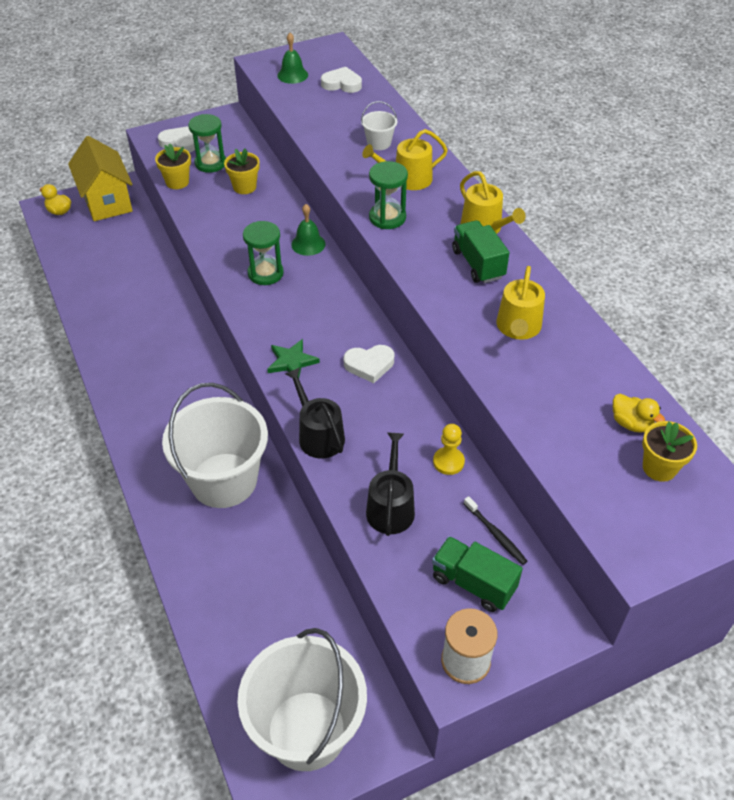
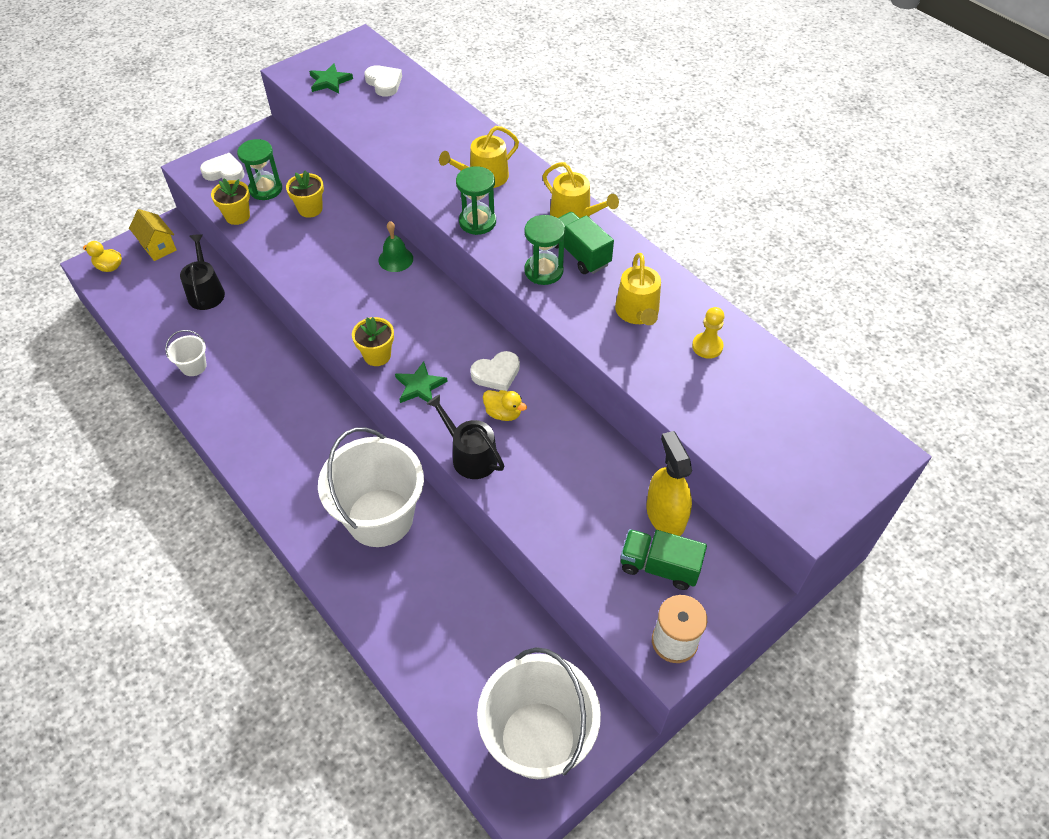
camera: 15 degrees left, 5 degrees up
(107, 201) = (158, 246): yellow house -> yellow house, size x0.59
(265, 273) = (363, 299): green hourglass -> green hourglass (543, 271)
(292, 75) = (330, 81): green bell -> green star
(342, 84) = (384, 83): white heart -> white heart turned 60 degrees clockwise
(379, 143) = (443, 143): white bucket -> white bucket (194, 366)
(390, 507) = (561, 511): black watering can -> black watering can (206, 292)
(448, 462) = (601, 455): yellow pawn -> yellow pawn (707, 346)
(496, 534) = (665, 515): black toothbrush -> yellow spray bottle
(631, 423) = (767, 386): yellow duck -> yellow duck (503, 413)
(659, 467) = (803, 423): yellow flower pot -> yellow flower pot (377, 355)

